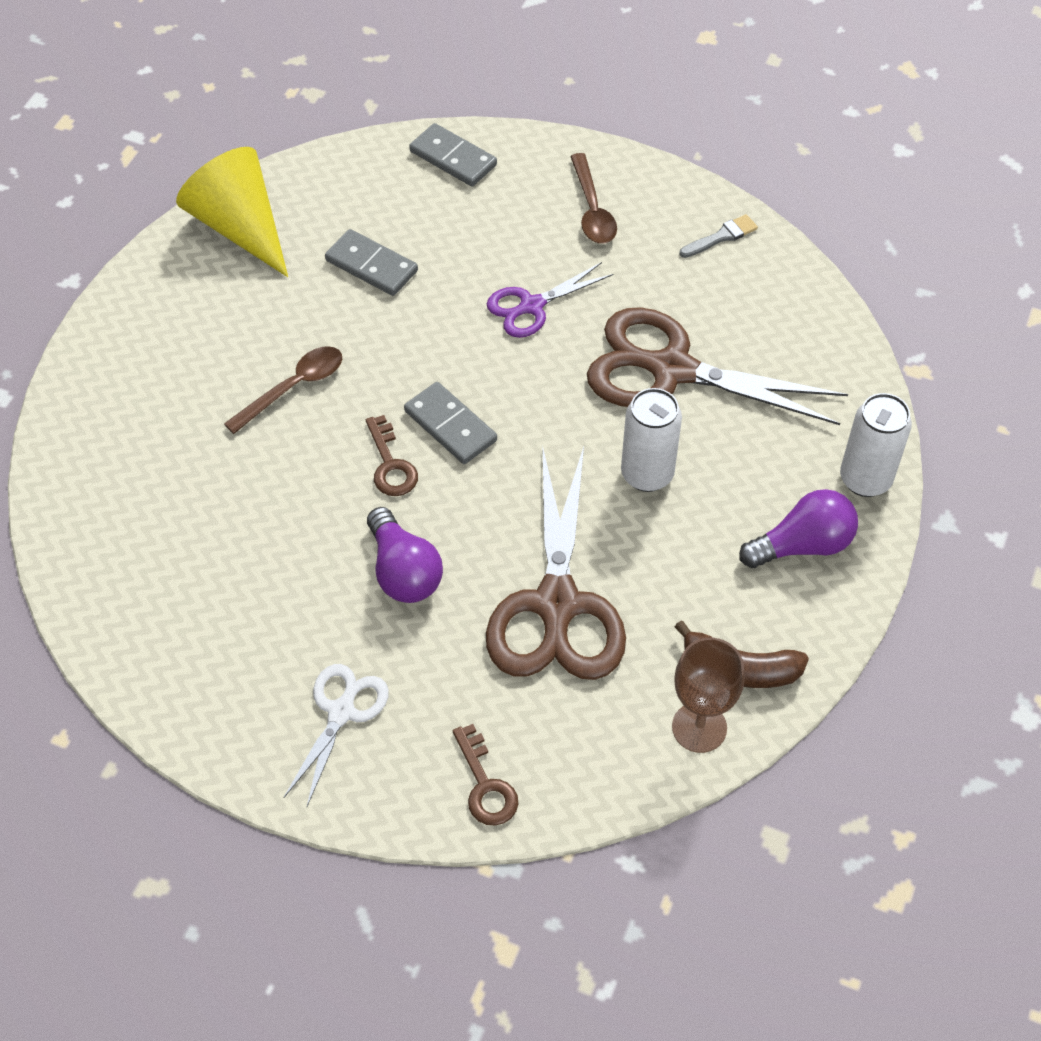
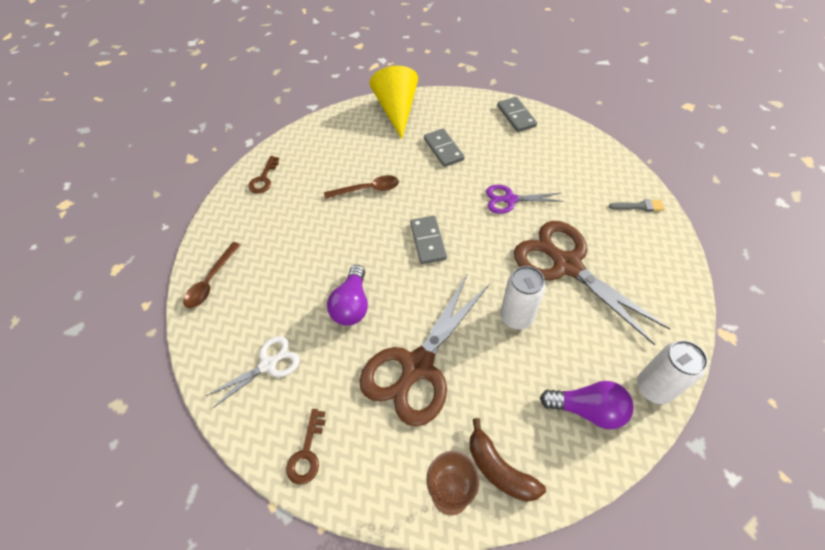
camera: 35 degrees right, 0 degrees up
(391, 464) = (385, 247): brown key -> brown key (264, 179)
(592, 209) = (573, 165): brown spoon -> brown spoon (211, 281)

